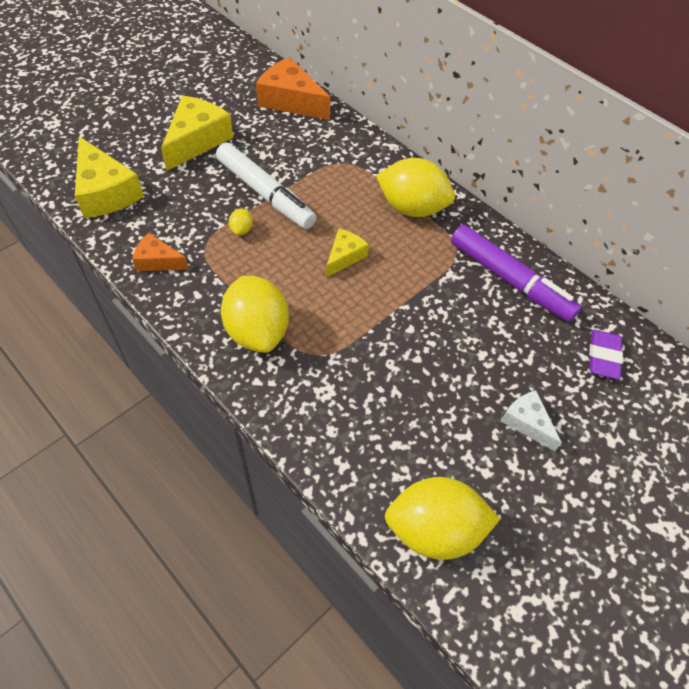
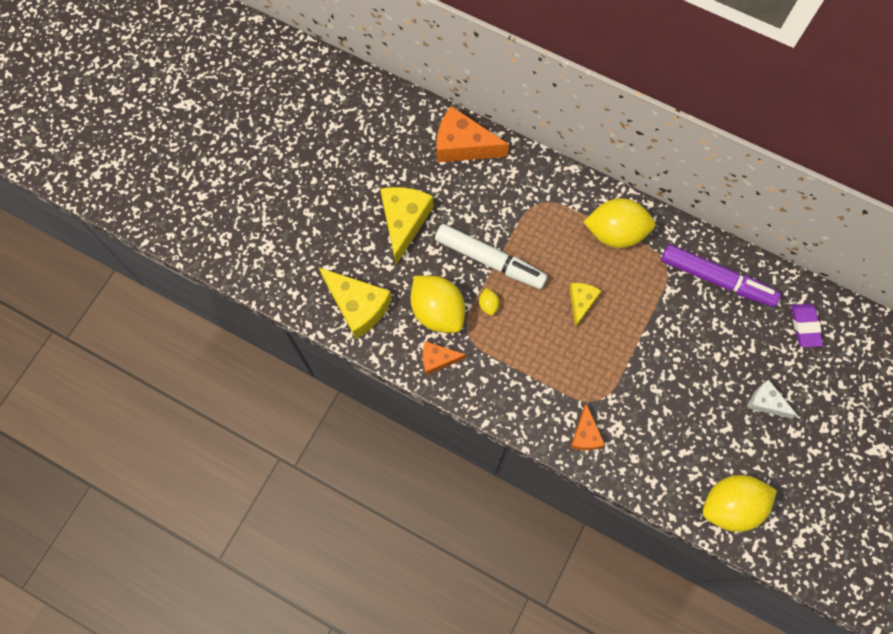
camera: 15 degrees left, 15 degrees up
(257, 331) = (545, 396): yellow lemon -> yellow lemon (437, 311)
(283, 385) = (585, 434): none -> orange cheese

